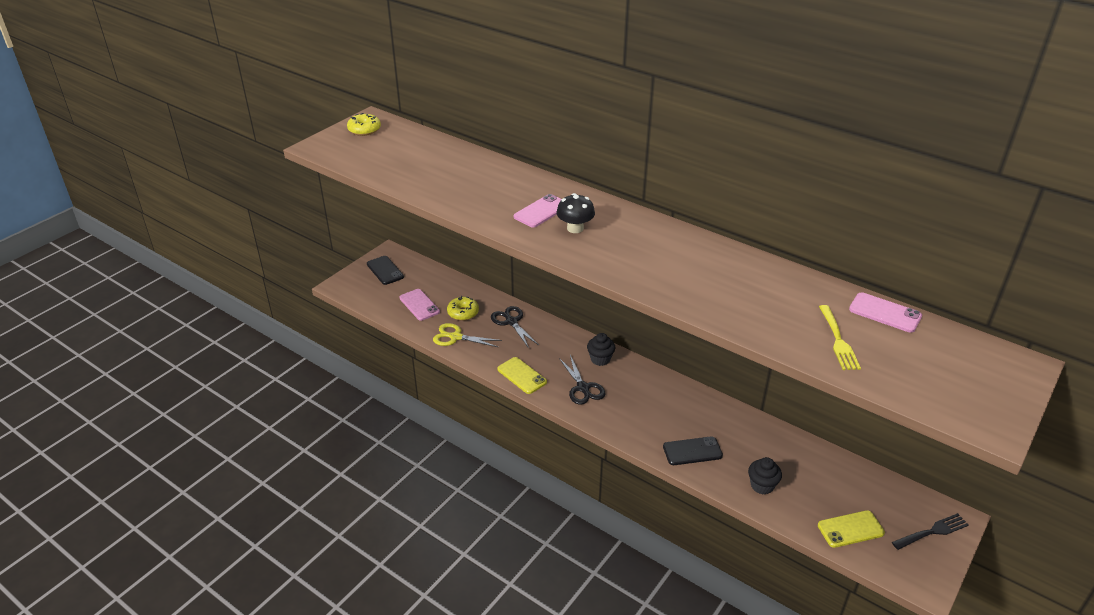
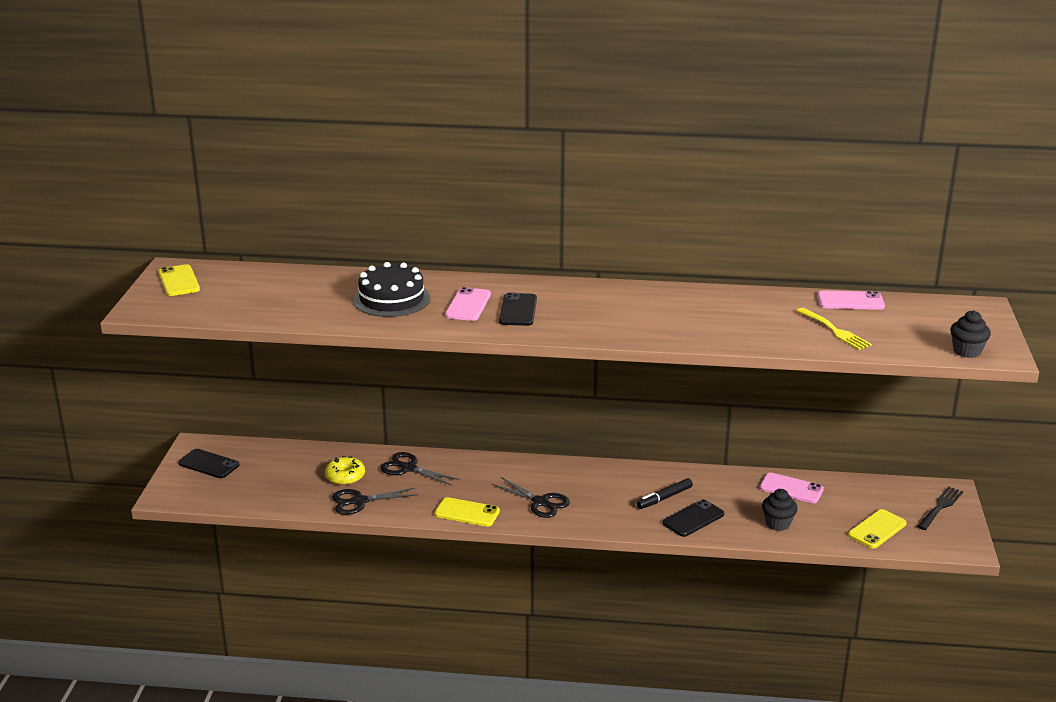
camera: 30 degrees left, 10 degrees down
(364, 130) = (179, 281): yellow donut -> yellow phone
(419, 305) = (286, 485): pink phone -> pink phone (791, 489)
(455, 337) = (359, 501): yellow scissors -> black scissors
(490, 188) = (391, 299): none -> black cake
(575, 228) = (518, 310): black mushroom -> black phone
(600, 359) = (535, 472): black cupcake -> black cupcake (967, 351)
(684, 422) = (664, 498): none -> black marker

